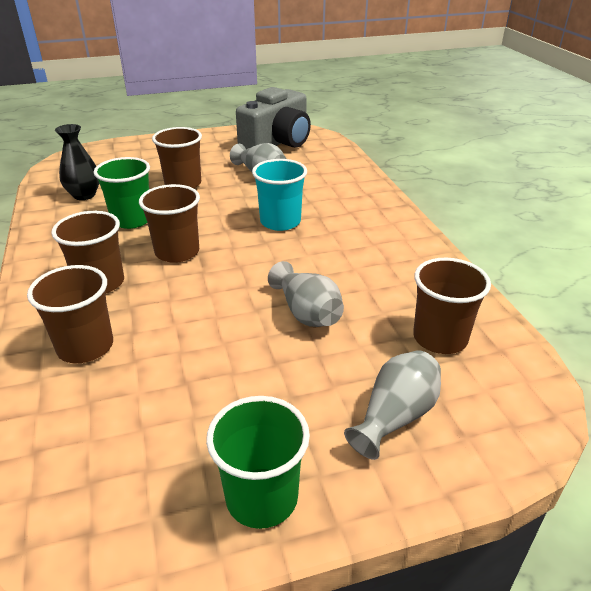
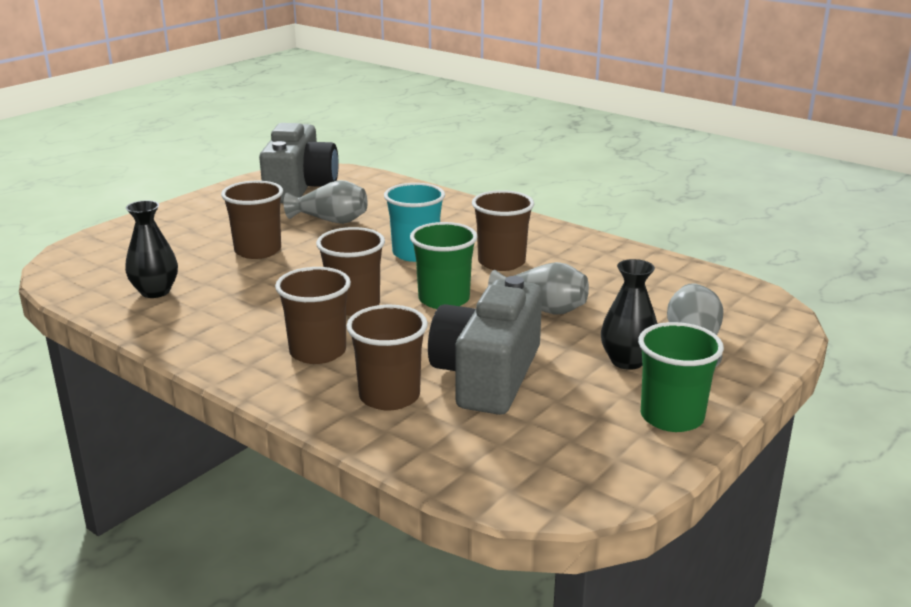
camera: 35 degrees left, 10 degrees down
(132, 220) = (256, 296): green cup -> green cup (444, 299)
(176, 362) = (487, 375): none -> grey camera
(306, 405) = (627, 361): none -> black vase
(440, 338) = (661, 290): brown cup -> brown cup (501, 262)

